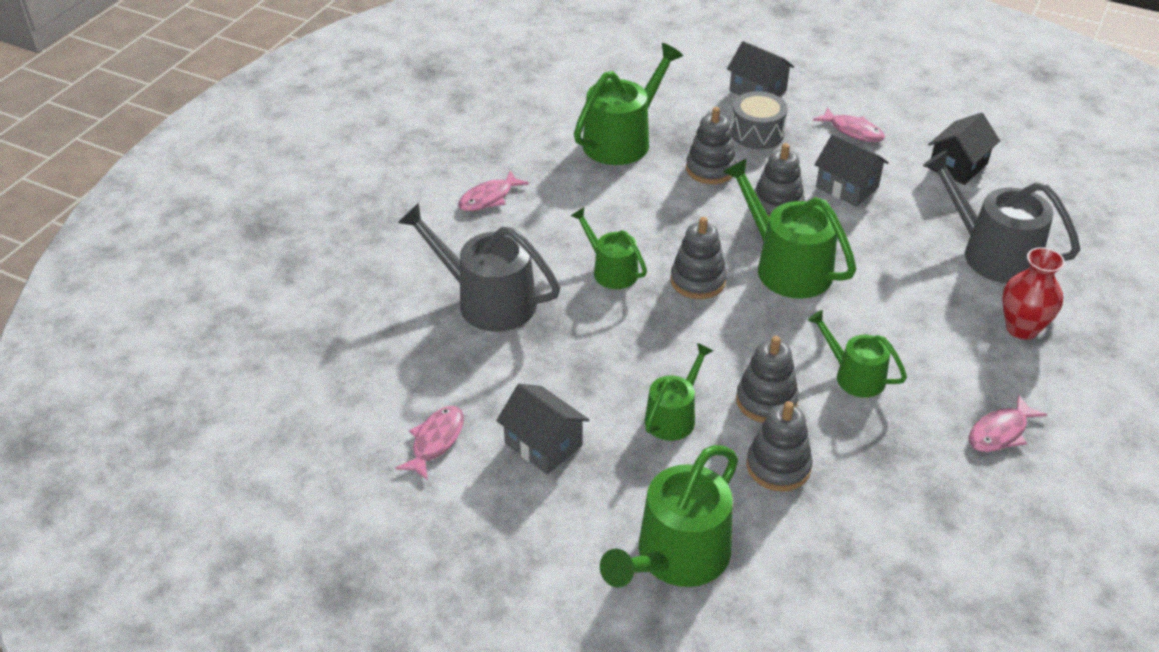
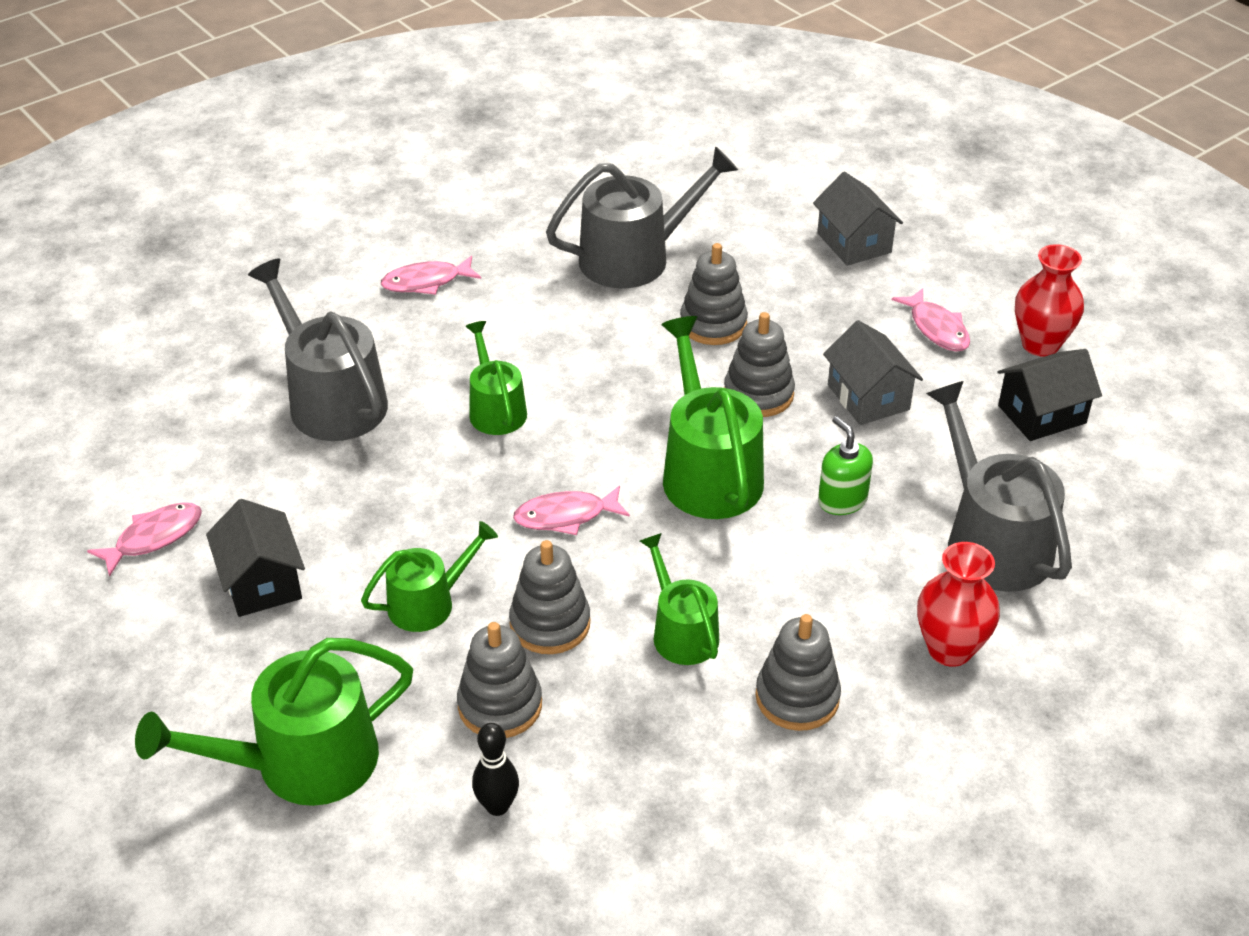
camera: 25 degrees right, 0 degrees up
(543, 444) = (262, 582): grey house -> black house
(622, 140) = (635, 258): green watering can -> grey watering can
(698, 281) = (586, 454): grey stacking toy -> grey stacking toy (797, 697)
(757, 133) = (808, 296): grey drum -> none
(831, 533) = (497, 806): none -> black bowling pin
(884, 257) = (842, 500): none -> green soap dispenser
(922, 123) = (1040, 344): none -> red vase
(1000, 432) = (808, 767): pink fish -> pink fish (565, 516)

